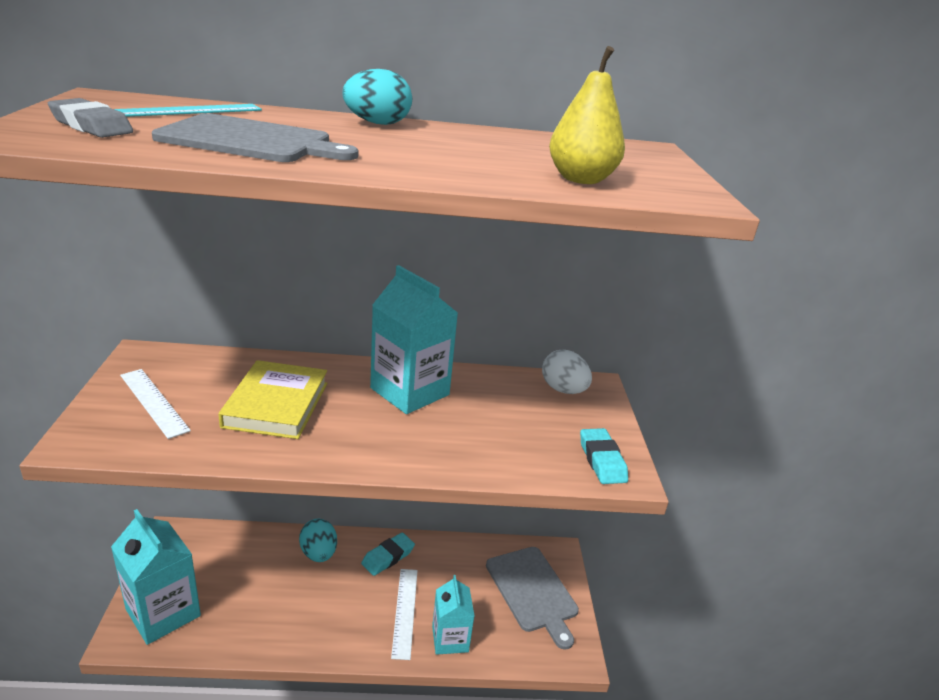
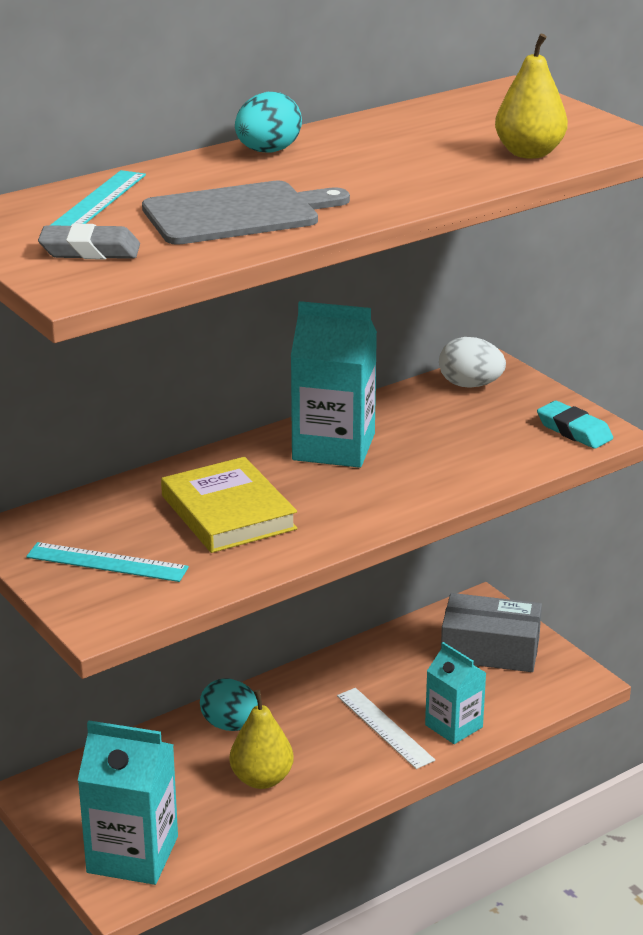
camera: 30 degrees left, 0 degrees up
(153, 402) = (107, 562): white ruler -> turquoise ruler
(292, 604) = (262, 779): none -> yellow pear
(388, 557) = (310, 692): turquoise eraser -> none
(532, 591) = (490, 649): grey cutting board -> grey box

